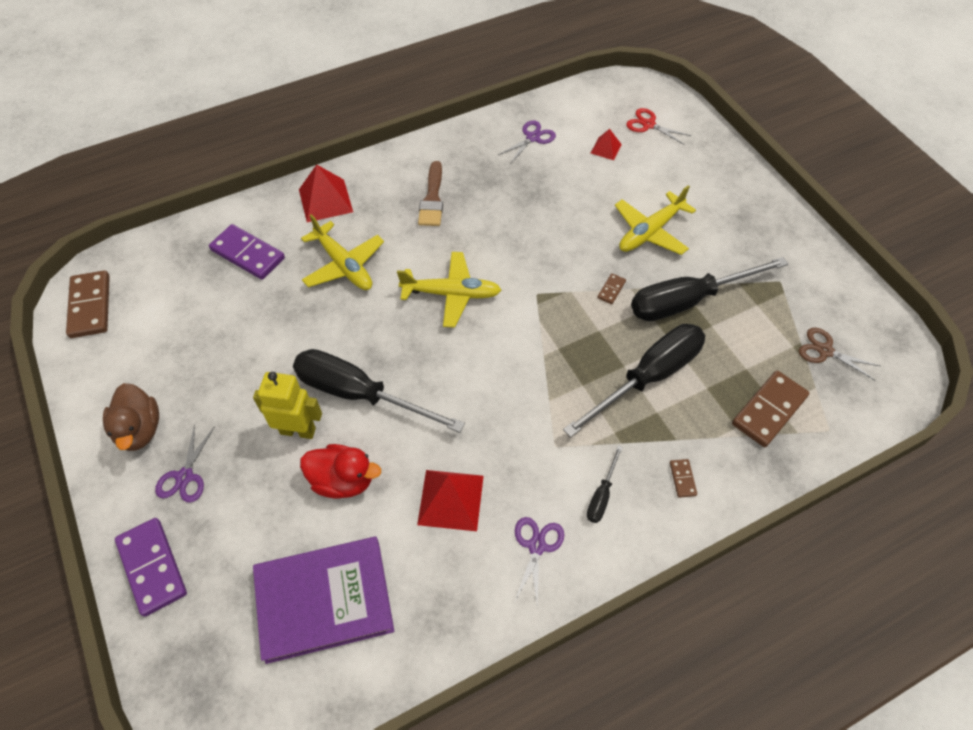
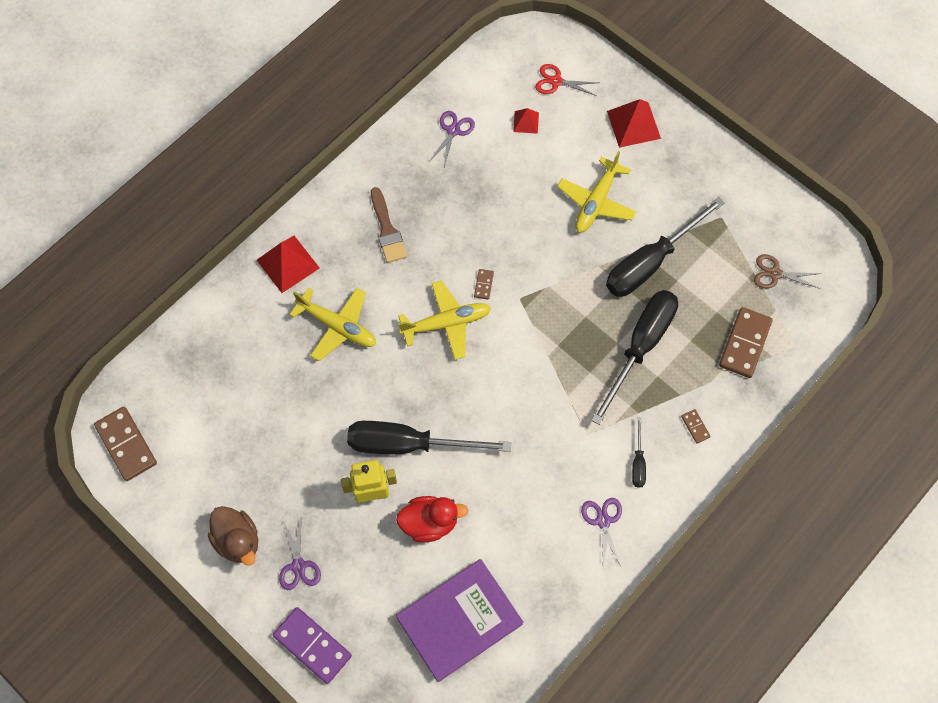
camera: 20 degrees left, 10 degrees up
(247, 254) = (243, 344): purple domino -> none
(451, 499) = (522, 508): red pyramid -> red pyramid (633, 124)
(611, 290) = (582, 273): brown domino -> brown domino (483, 285)

